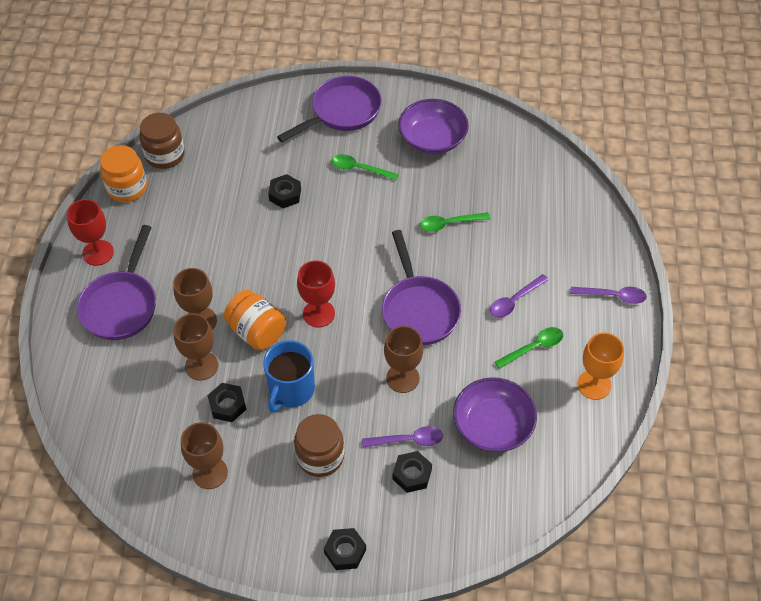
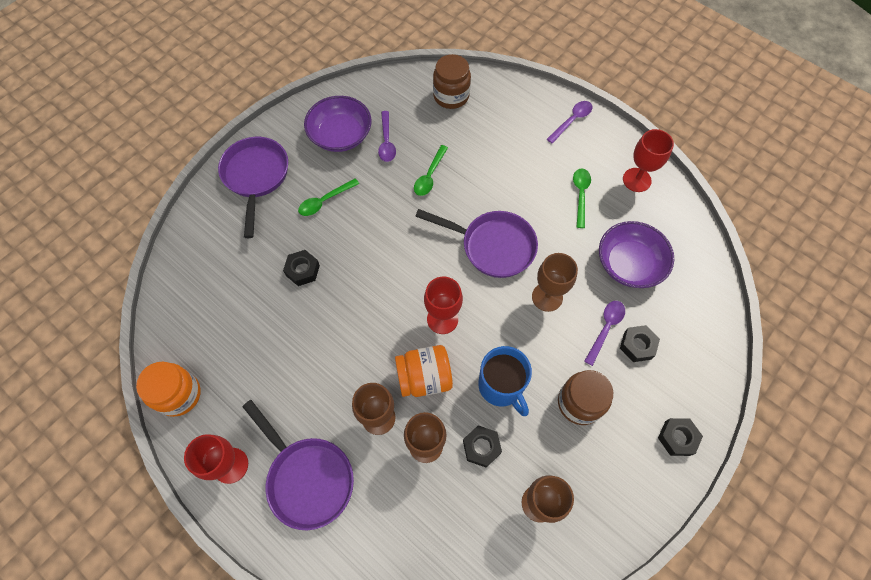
camera: 55 degrees left, 10 degrees up
(165, 155) = (172, 339): brown jar -> brown jar (451, 96)
(514, 301) = (531, 180): purple spoon -> purple spoon (386, 142)
(594, 385) = (636, 180): orange goblet -> red goblet

